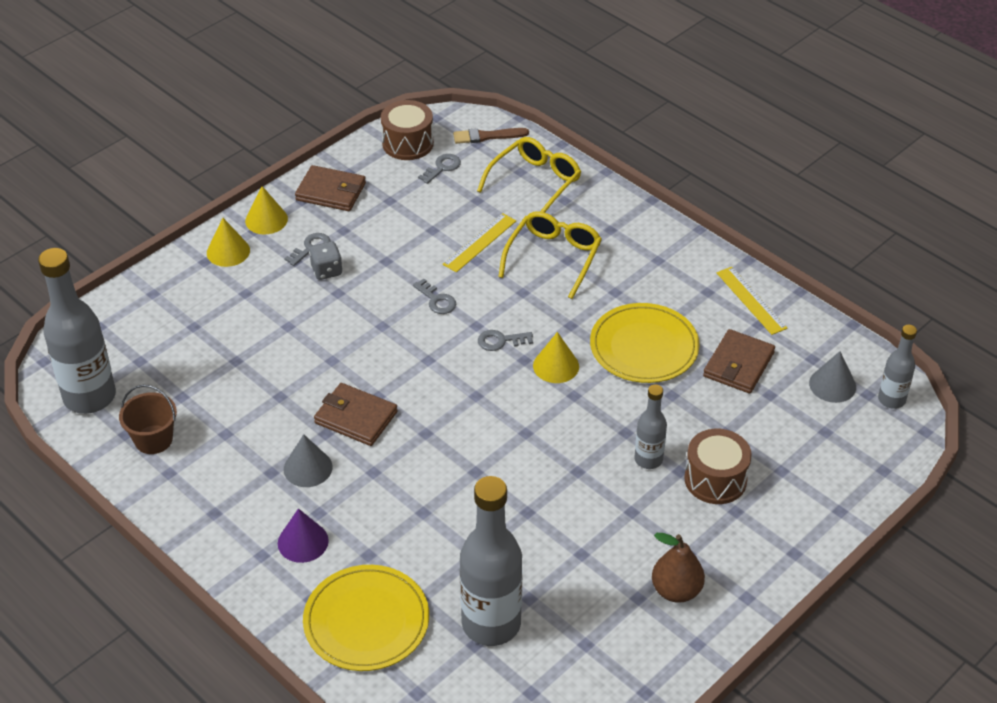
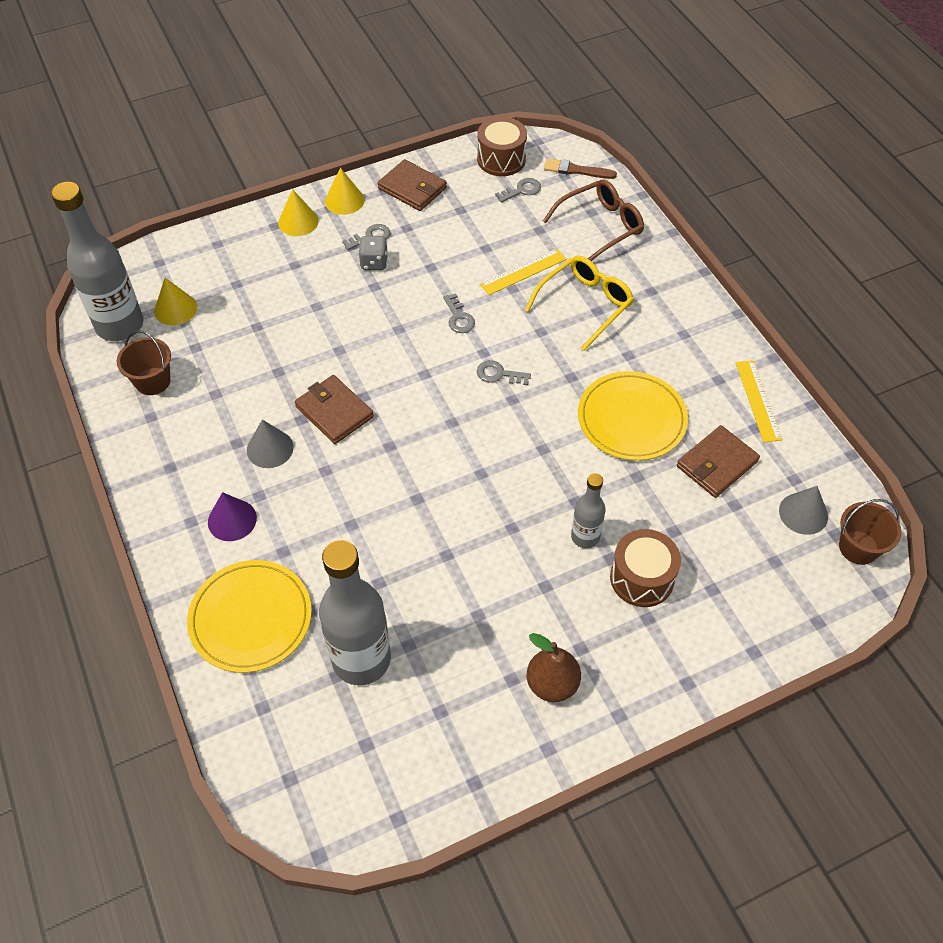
camera: 20 degrees right, 10 degrees up
(535, 182) = (600, 226): yellow glasses -> brown glasses
(556, 366) = (539, 414): yellow cone -> yellow cone (175, 309)
(891, 400) = (858, 547): grey bottle -> brown bucket

